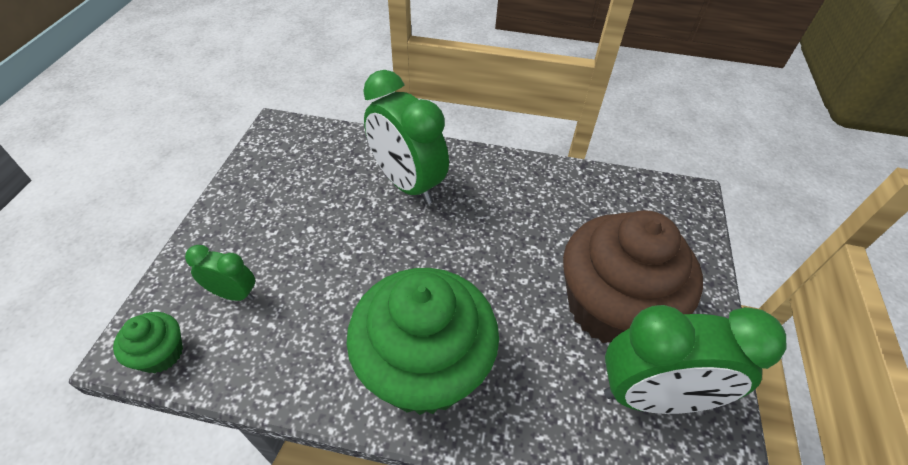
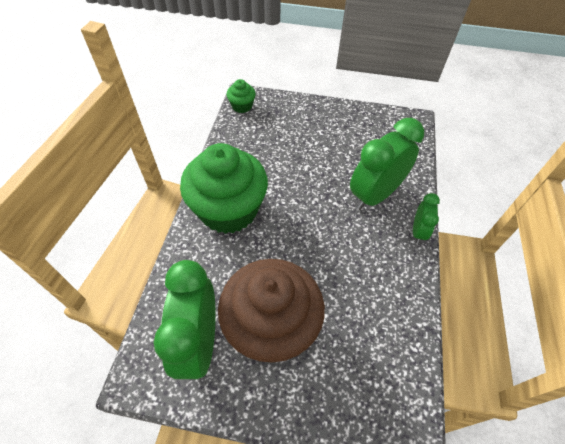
camera: 90 degrees right, 5 degrees up
(233, 294) = (276, 124): green clock -> green clock (418, 231)

